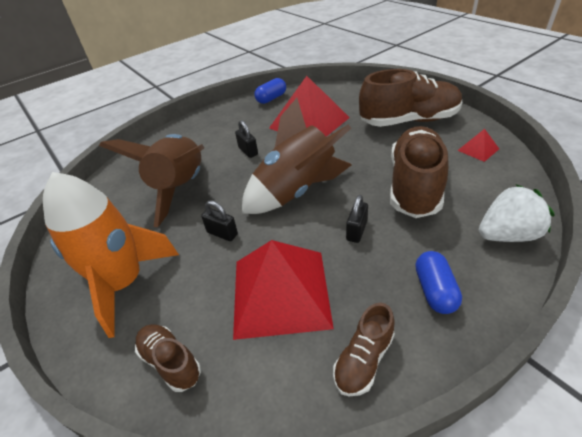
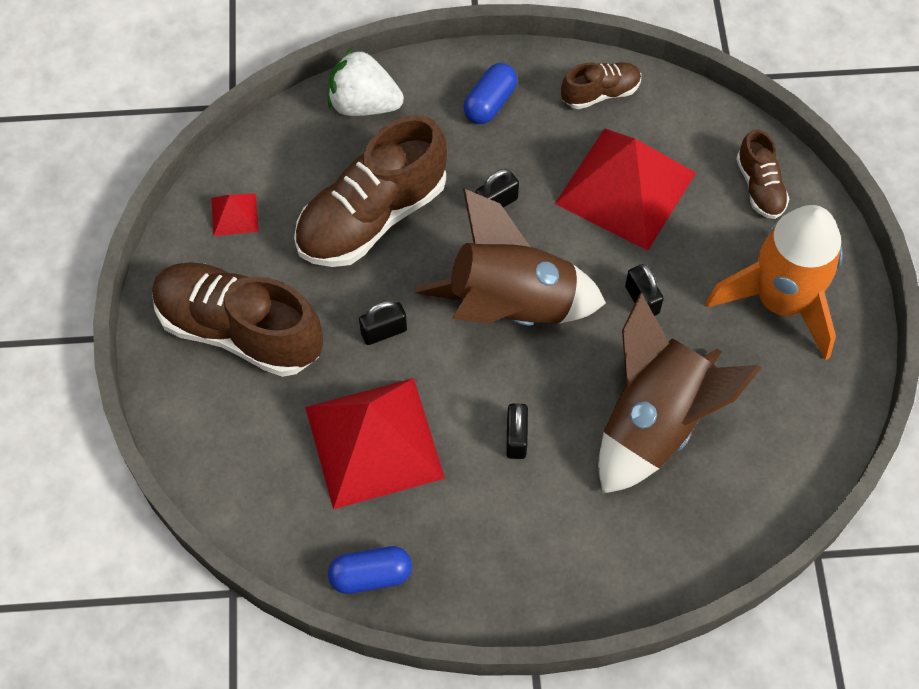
camera: 150 degrees left, 20 degrees up
(348, 151) = (384, 331): none -> black padlock

